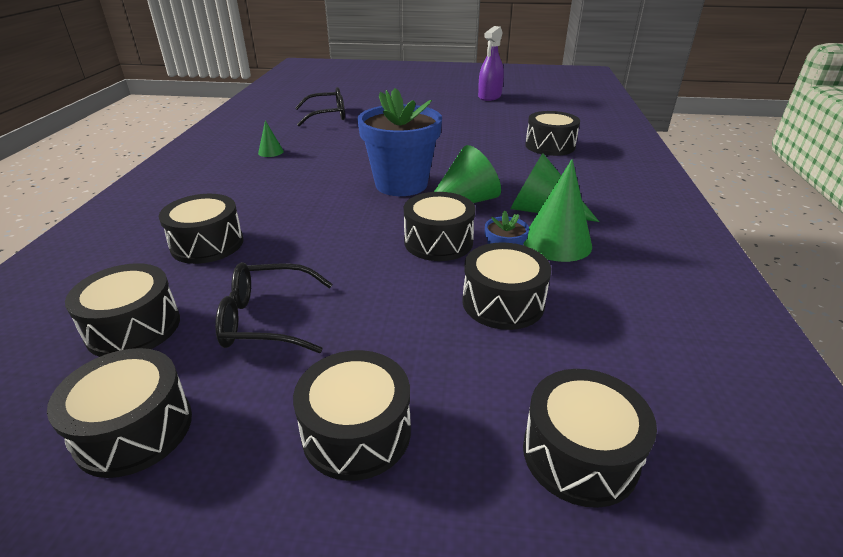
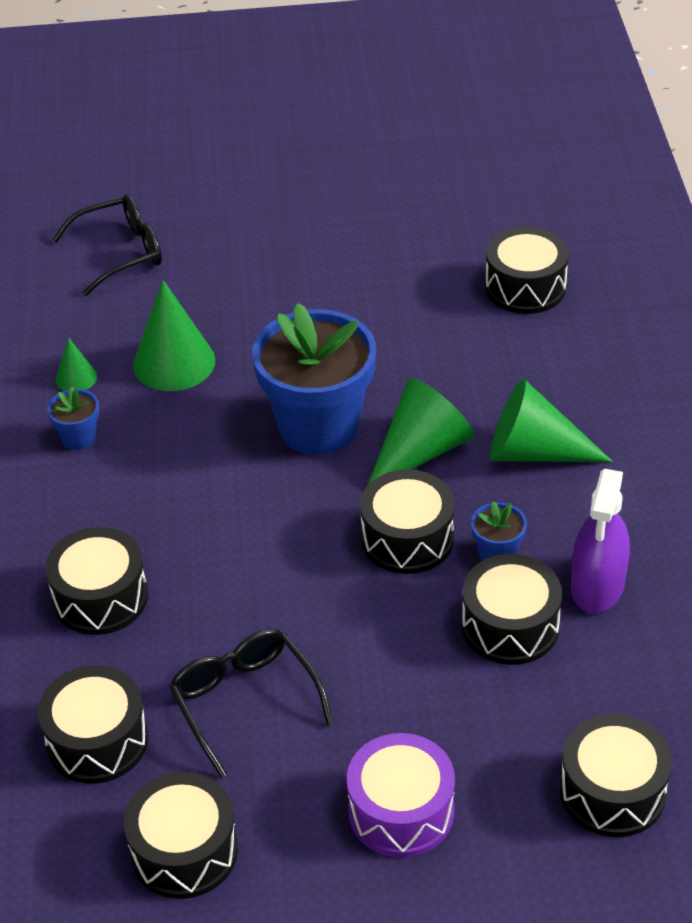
camera: 10 degrees left, 10 degrees up
(253, 173) = (79, 438): none -> blue flower pot
(266, 319) = (244, 701): black glasses -> black glasses turned 75 degrees clockwise
(356, 432) = (401, 811): black drum -> purple drum
(489, 96) = (396, 140): purple spray bottle -> purple spray bottle (597, 585)
(557, 242) = (561, 513): green cone -> green cone (174, 362)

